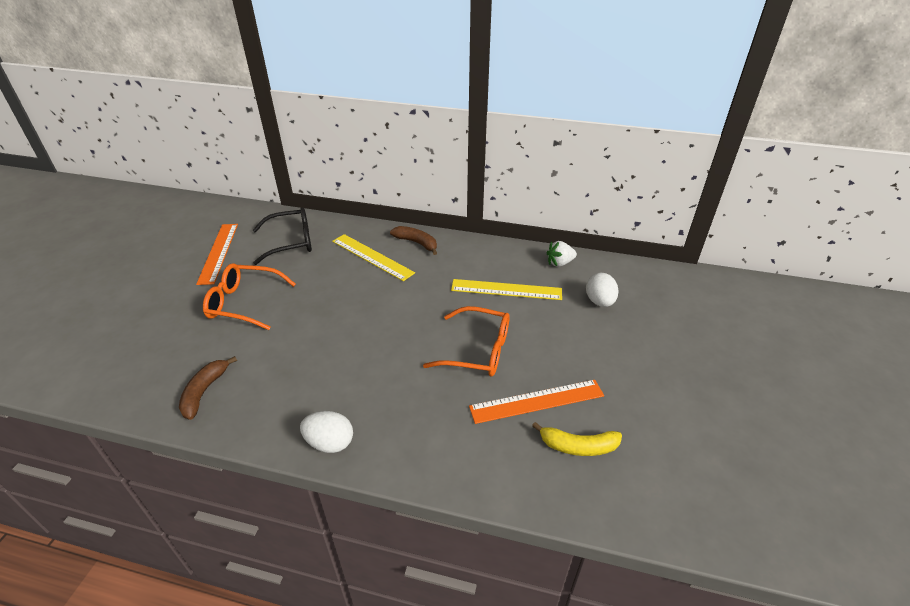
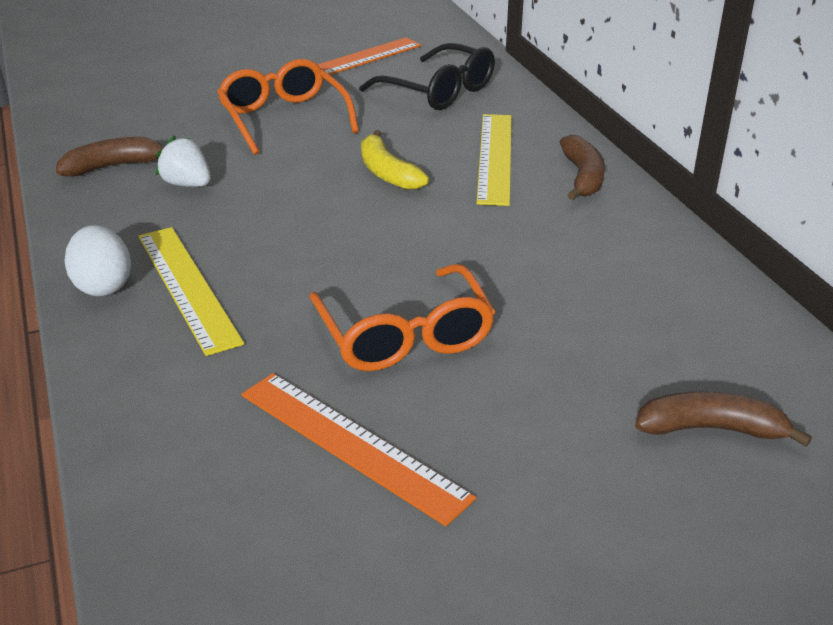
camera: 55 degrees right, 5 degrees down
(506, 290) = (590, 306): yellow ruler -> yellow ruler (187, 287)
(559, 263) = (755, 337): white strawberry -> white strawberry (187, 184)
(578, 446) = (289, 534): yellow banana -> yellow banana (387, 172)
(599, 301) = (711, 429): white egg -> brown banana

